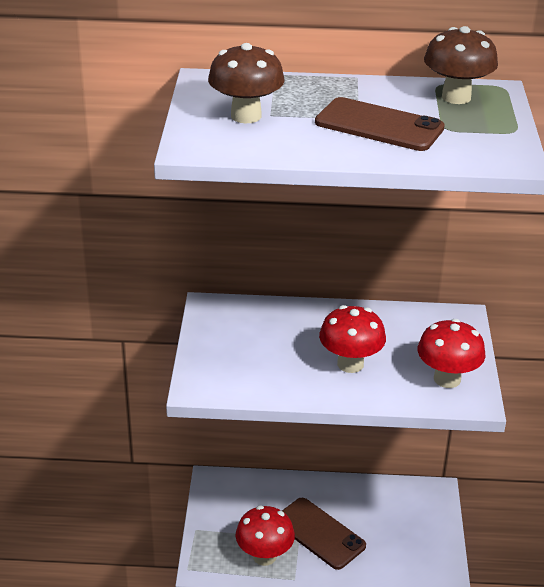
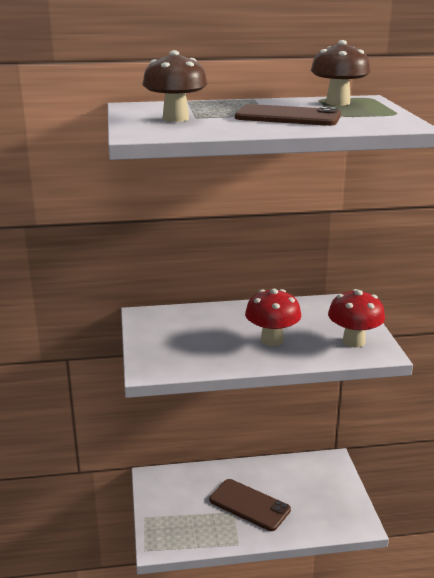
camera: 10 degrees left, 10 degrees down
(264, 556) = (208, 529): red mushroom -> none

